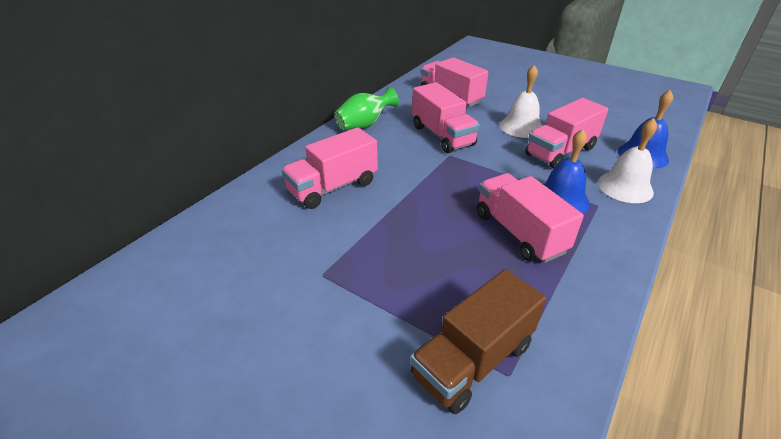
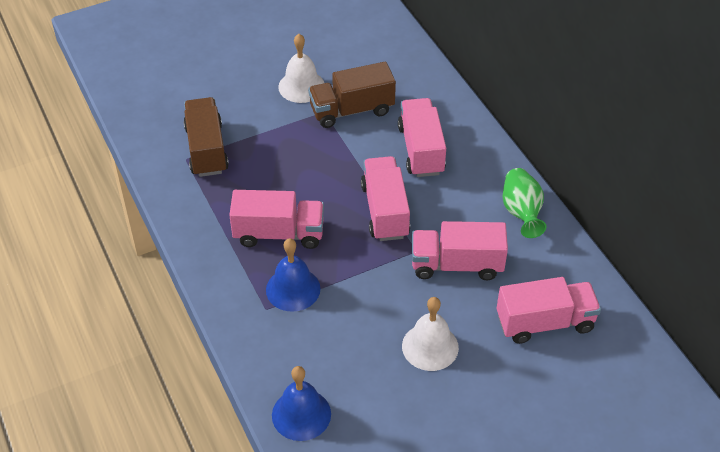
camera: 120 degrees right, 10 degrees up
(304, 252) = (352, 110): none -> brown truck
(560, 151) = (359, 345): pink truck -> pink truck (385, 211)
(625, 187) = (271, 351): white bell -> white bell (301, 86)

